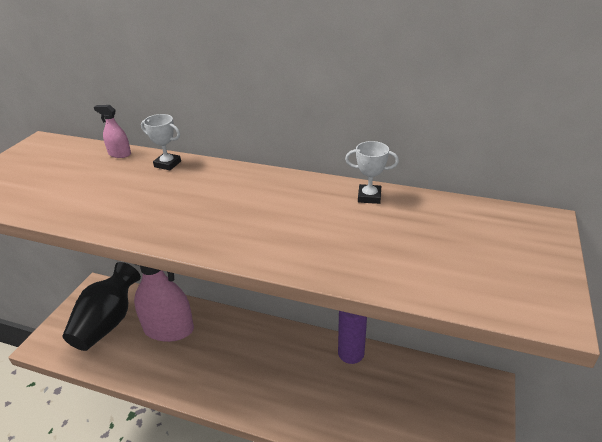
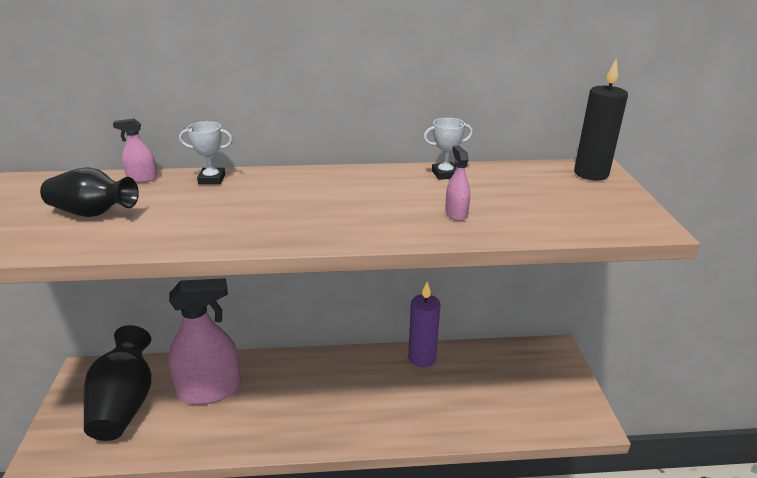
camera: 25 degrees left, 5 degrees down
(62, 180) = (92, 213): none -> black vase
(344, 246) = (456, 213): none -> pink spray bottle
(529, 227) = (591, 174): none -> black candle

